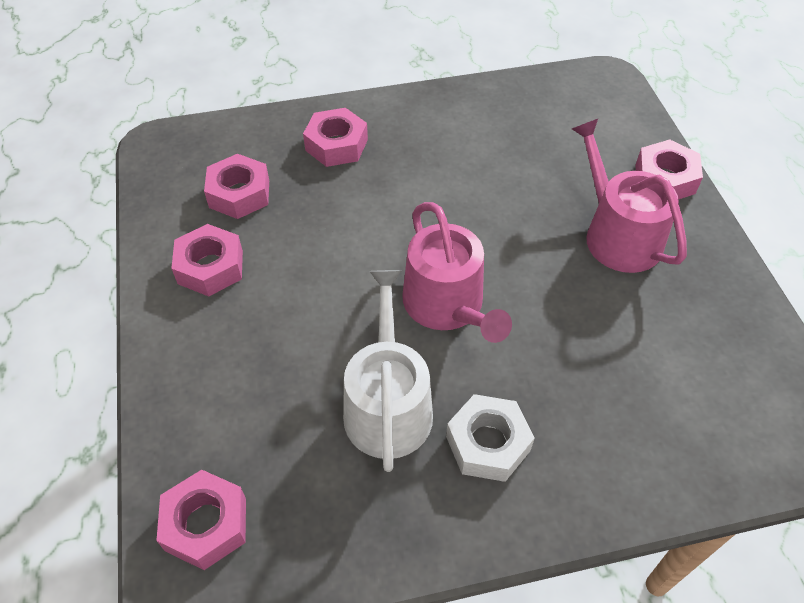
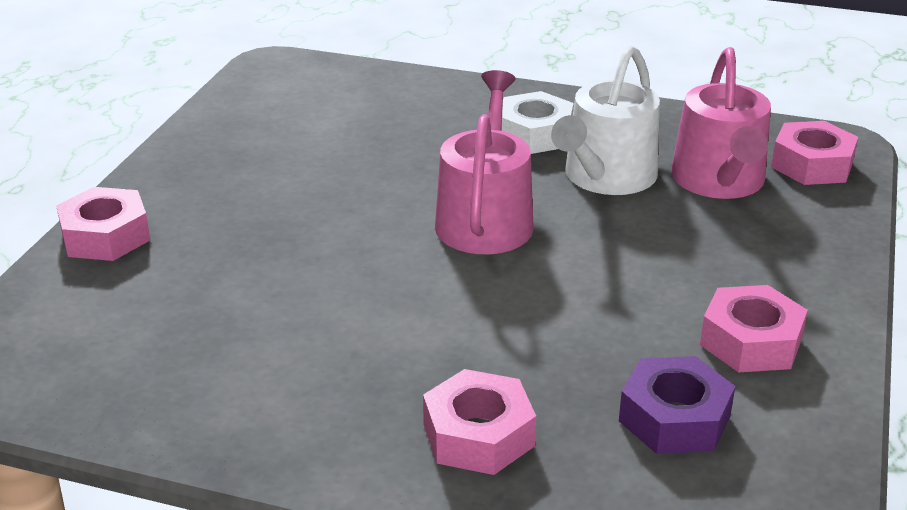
camera: 150 degrees left, 20 degrees down
(239, 194) = (674, 418): pink nut -> purple nut
(617, 235) = (237, 211): pink watering can -> pink watering can (720, 181)

